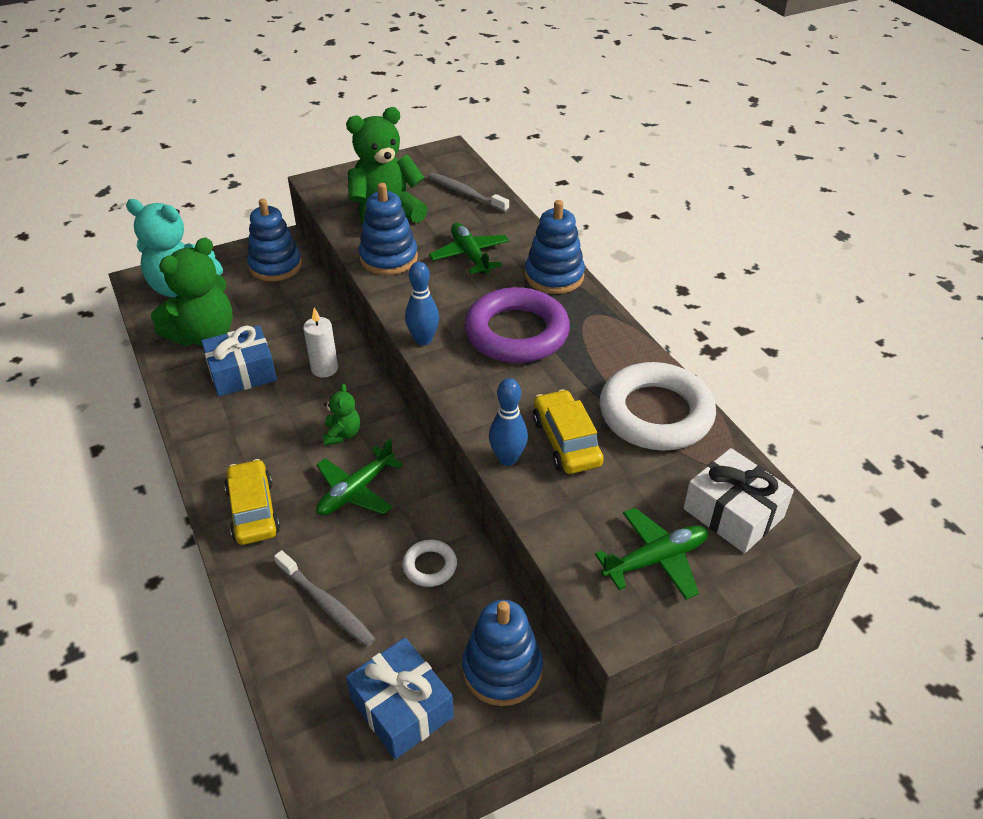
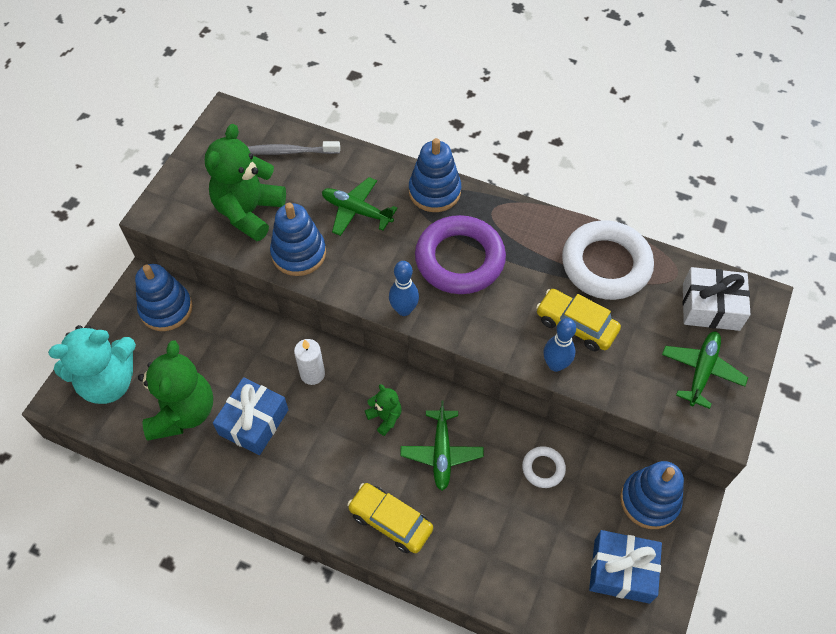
camera: 40 degrees left, 15 degrees up
(326, 604) = (510, 545): grey toothbrush -> none

